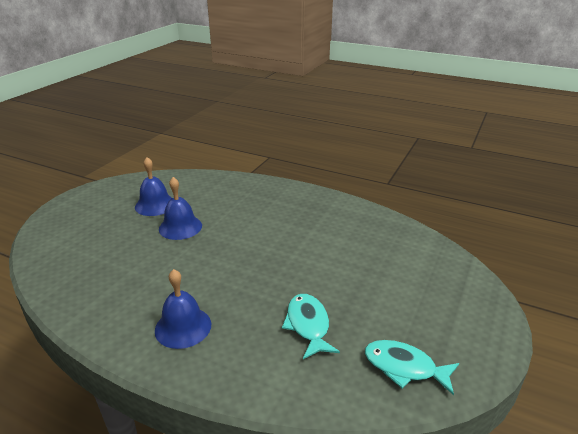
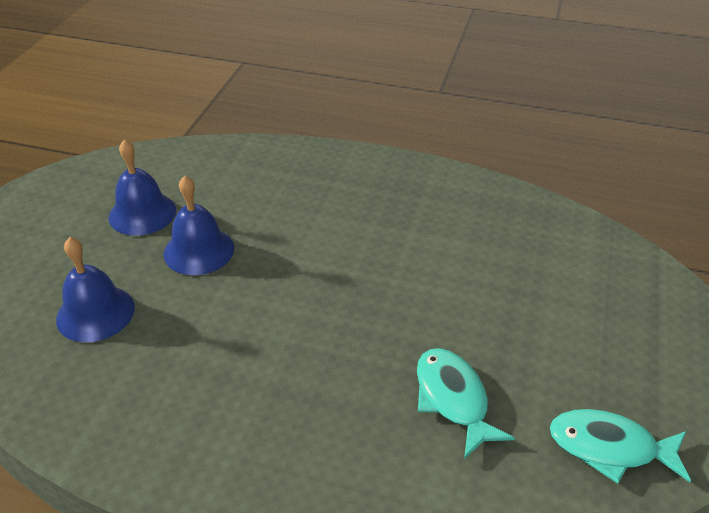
camera: 10 degrees left, 10 degrees up
(183, 327) = (263, 430): blue bell -> blue bell (95, 313)

